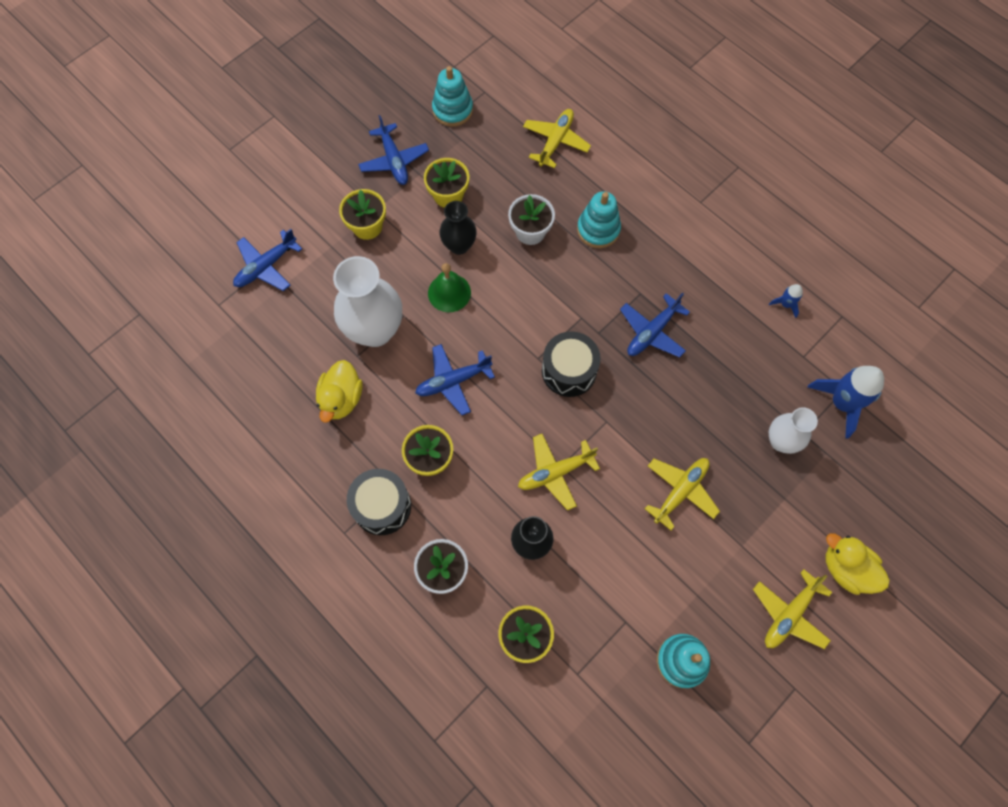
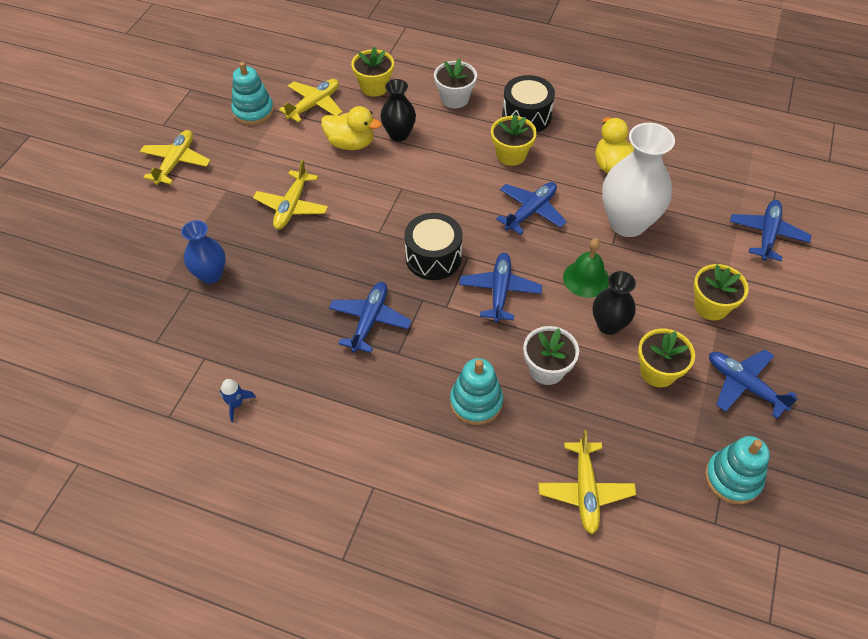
camera: 155 degrees right, 15 degrees down
(528, 312) = (500, 291): none -> blue plane
(555, 473) = (404, 182): yellow plane -> yellow plane (314, 105)
(781, 441) = (211, 275): white vase -> blue vase
(841, 403) = (156, 329): blue rocket -> none
(846, 569) = (132, 205): yellow duck -> yellow duck (351, 143)

